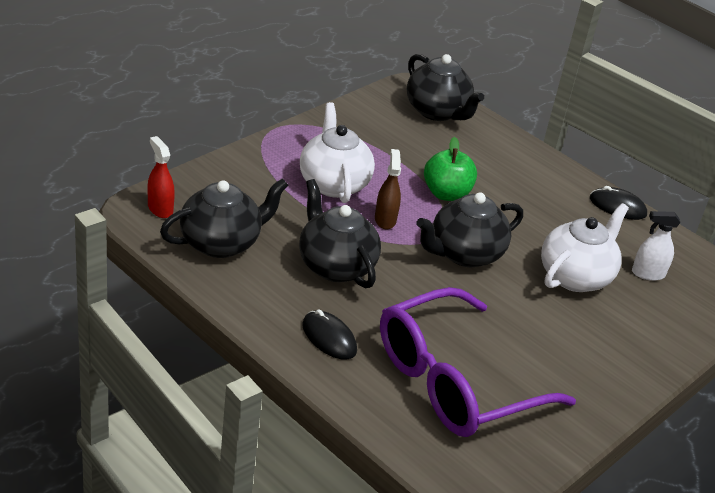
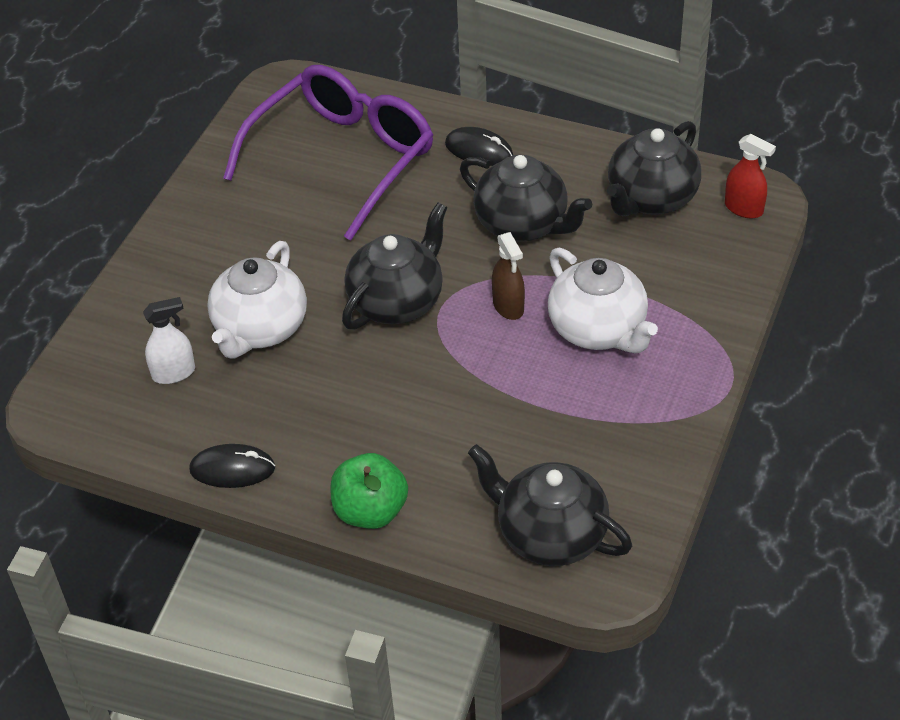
camera: 165 degrees right, 10 degrees up
(446, 194) = (459, 380): green apple -> green apple (370, 511)

